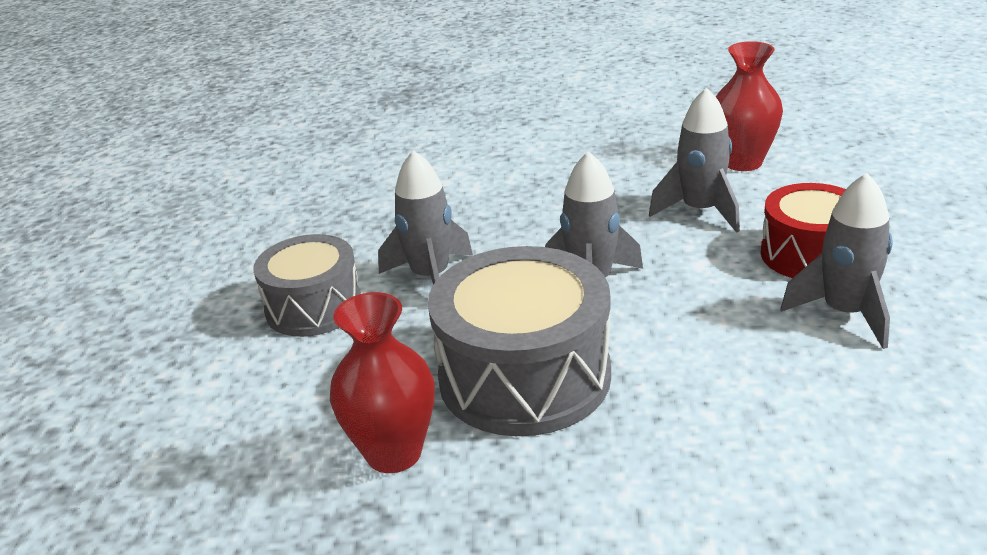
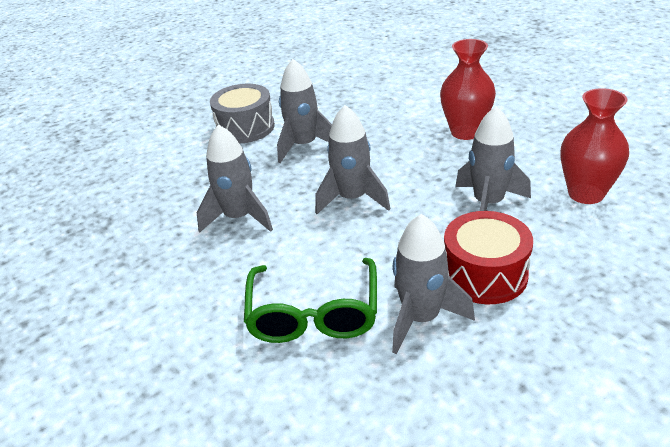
camera: 55 degrees right, 5 degrees up
(394, 453) = (149, 208): red vase -> red vase (465, 132)
(524, 376) = (239, 217): grey drum -> grey rocket
(777, 379) = (313, 314): none -> green glasses

